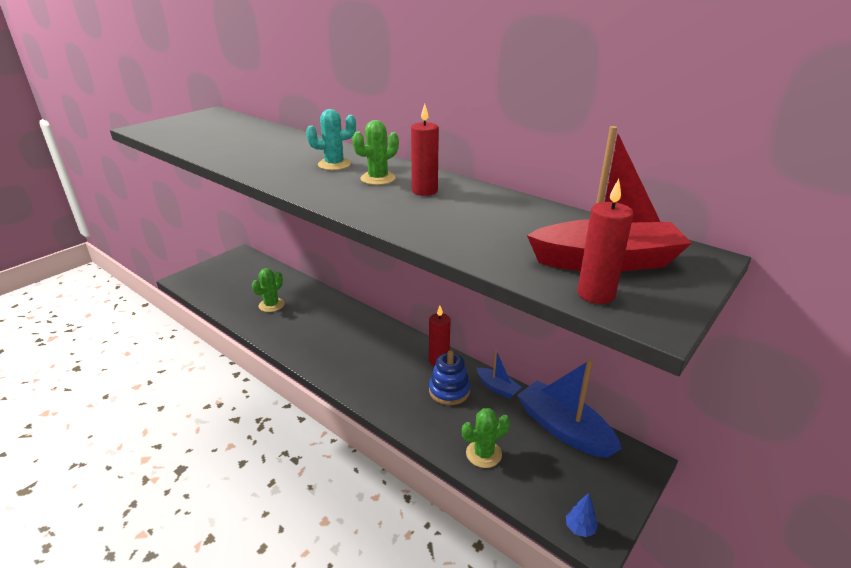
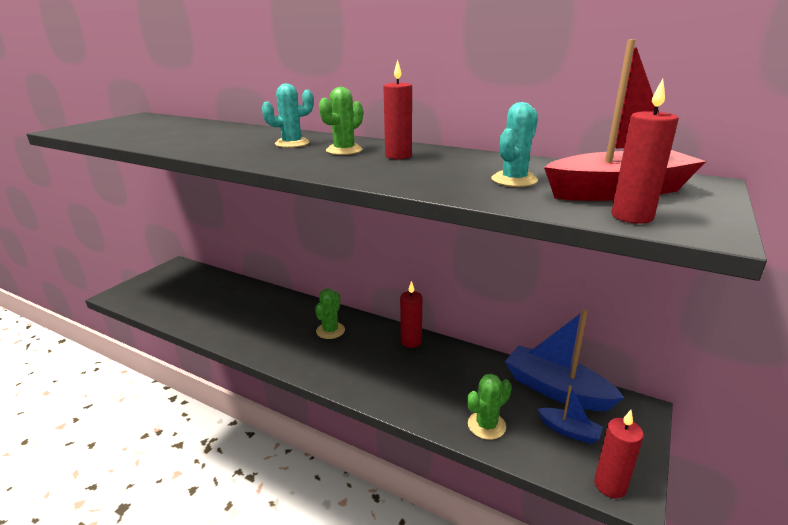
camera: 10 degrees left, 5 degrees down
(271, 305) = (221, 309): green cactus -> green cactus (330, 331)
(449, 391) = (431, 369): blue stacking toy -> none
(497, 387) = (477, 359): blue boat -> blue boat (569, 431)
(515, 235) = (514, 180): none -> turquoise cactus
(580, 528) = (610, 485): blue tree -> red candle

